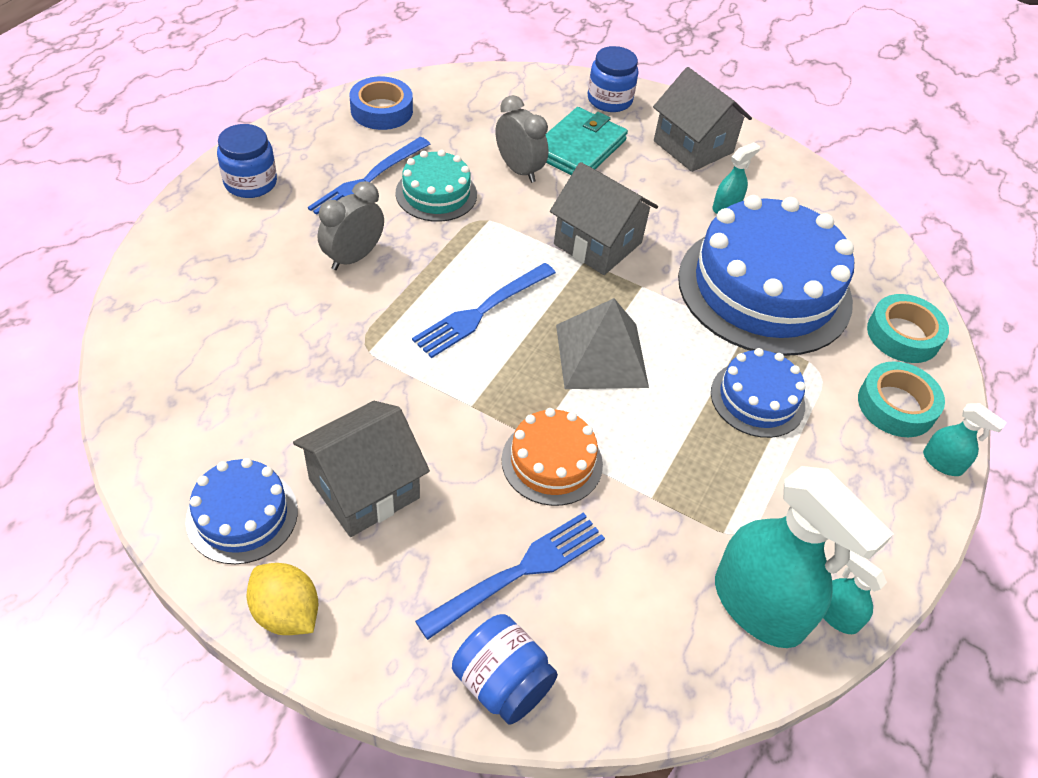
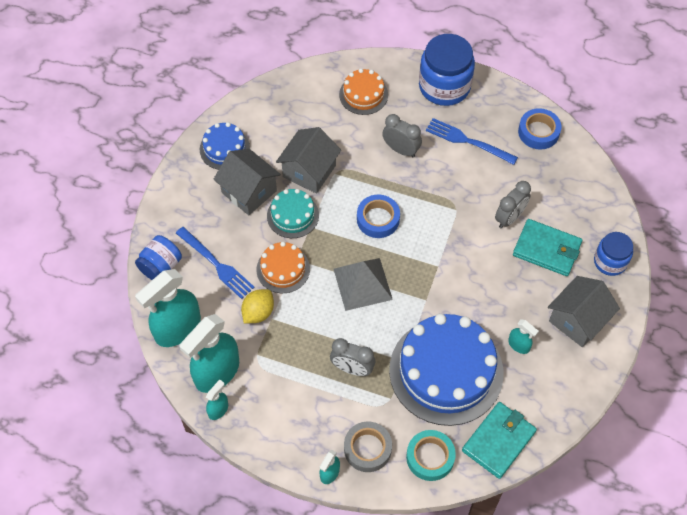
camera: 85 degrees right, 10 degrees up
(216, 281) = (363, 94): none -> orange cake
(250, 183) = (444, 86): blue jar -> blue jar, size x1.68
(286, 613) = (180, 178): yellow lemon -> yellow lemon (258, 312)
(436, 194) = (469, 178): turquoise cake -> turquoise cake (293, 215)
(481, 312) = (378, 219): blue fork -> blue tape
(598, 243) = (455, 271): grey house -> grey house (309, 171)
(657, 667) = (177, 328): none -> turquoise spray bottle
(757, 399) = (352, 369): blue cake -> grey clock
(872, 259) = (498, 441): none -> turquoise wallet
(896, 405) = (367, 449): turquoise tape -> grey tape

